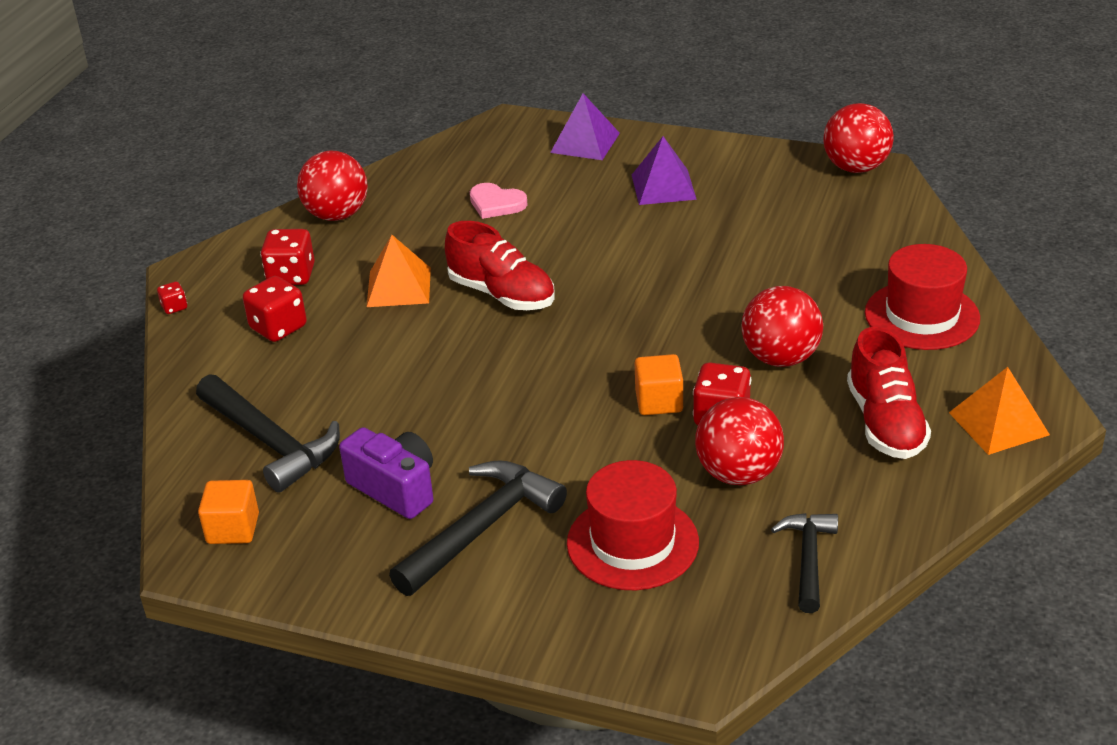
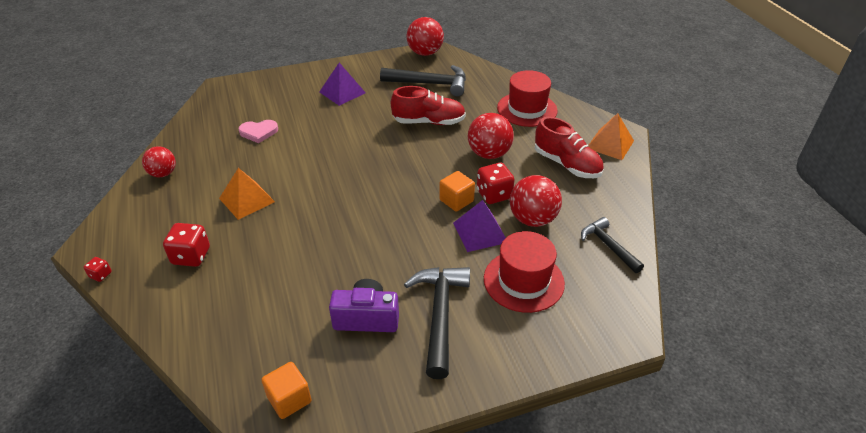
camera: 40 degrees left, 5 degrees up
(270, 442) = (258, 330): black hammer -> black hammer (430, 84)
(291, 276) = (168, 221): red dice -> none
(337, 215) = (163, 173): red ball -> red ball, size x0.66
(502, 294) = (313, 179): red shoe -> red shoe (429, 122)
(585, 142) = (276, 84): purple pyramid -> purple pyramid (480, 232)

